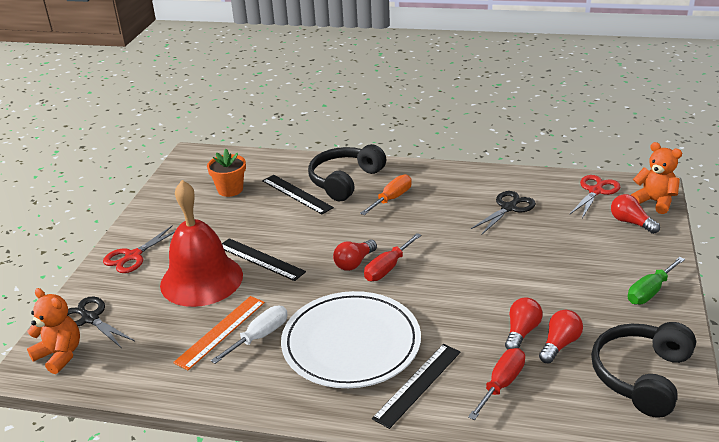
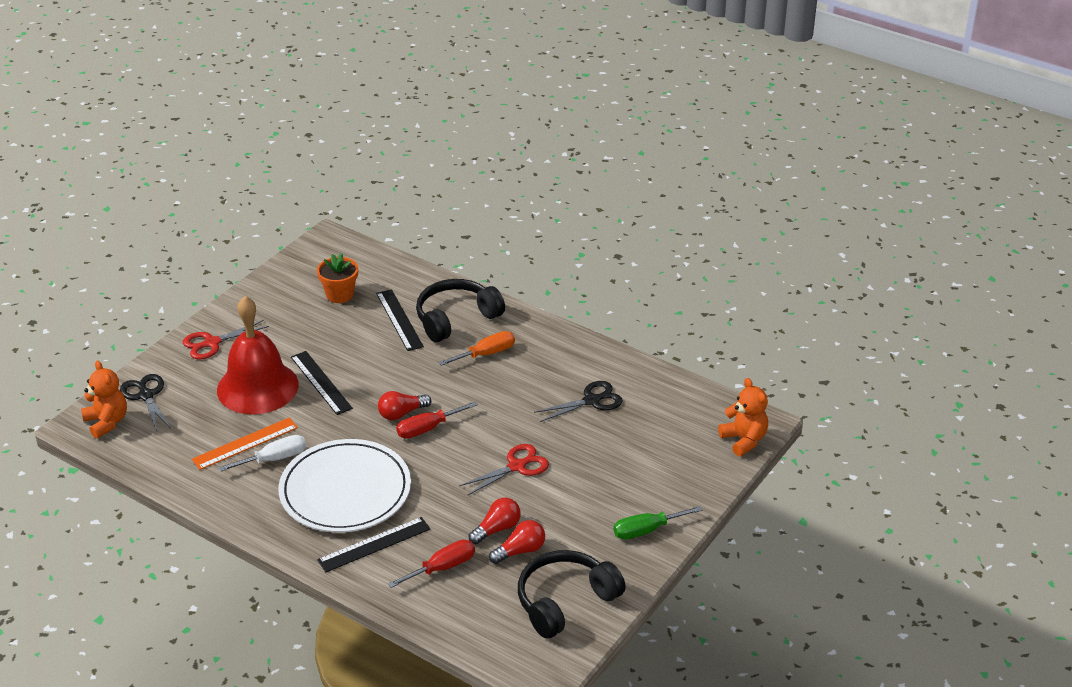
camera: 20 degrees right, 5 degrees up
(595, 191) = (695, 409): red scissors -> red scissors (517, 466)
(631, 222) = (697, 455): red light bulb -> none

